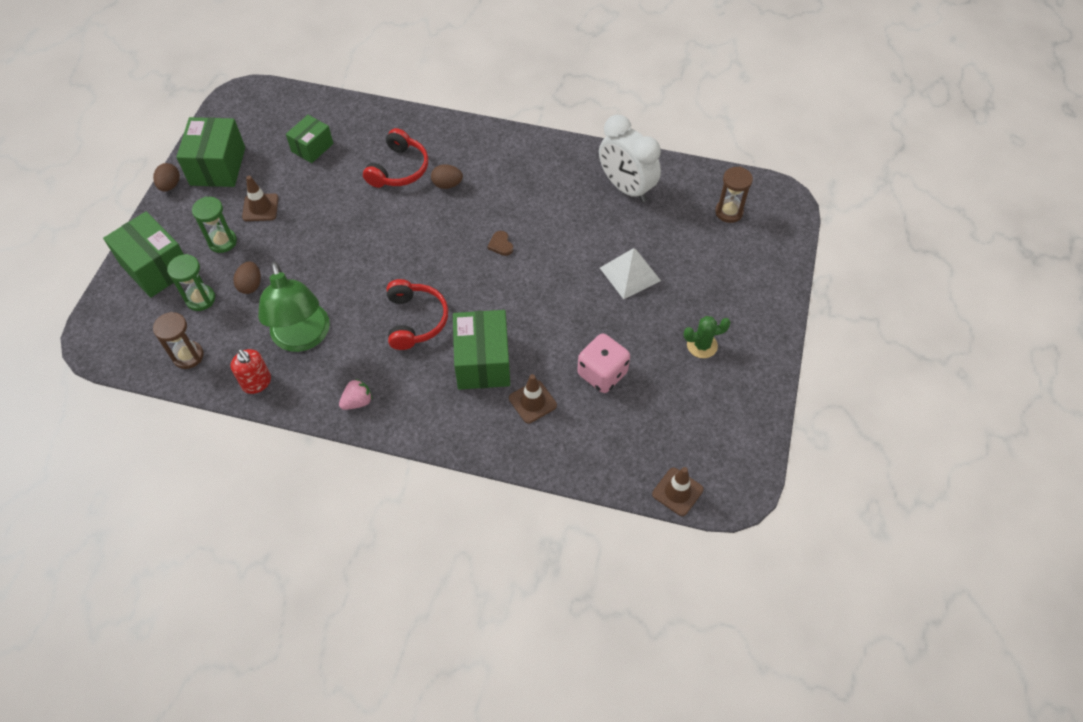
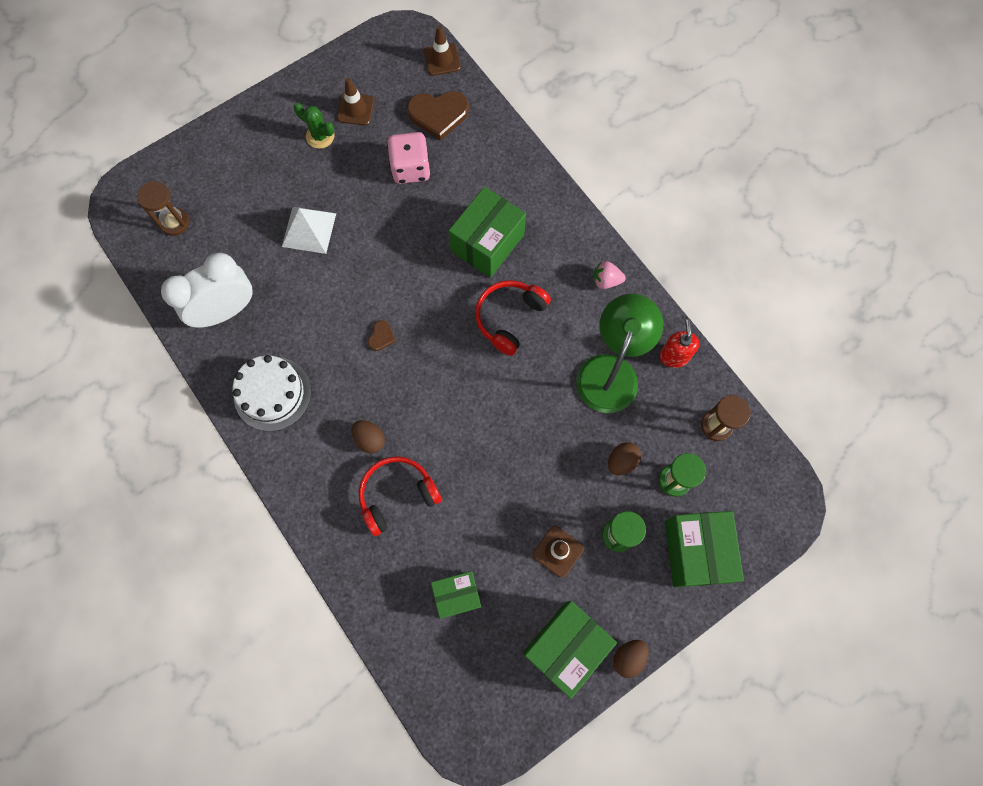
camera: 140 degrees left, 15 degrees up
(532, 402) = (479, 185): brown traffic cone -> brown traffic cone (355, 109)
(540, 166) = (272, 393): none -> white cake
(626, 188) = (226, 311): white clock -> white clock turned 120 degrees counterclockwise
(627, 437) = (438, 114): none -> brown heart

